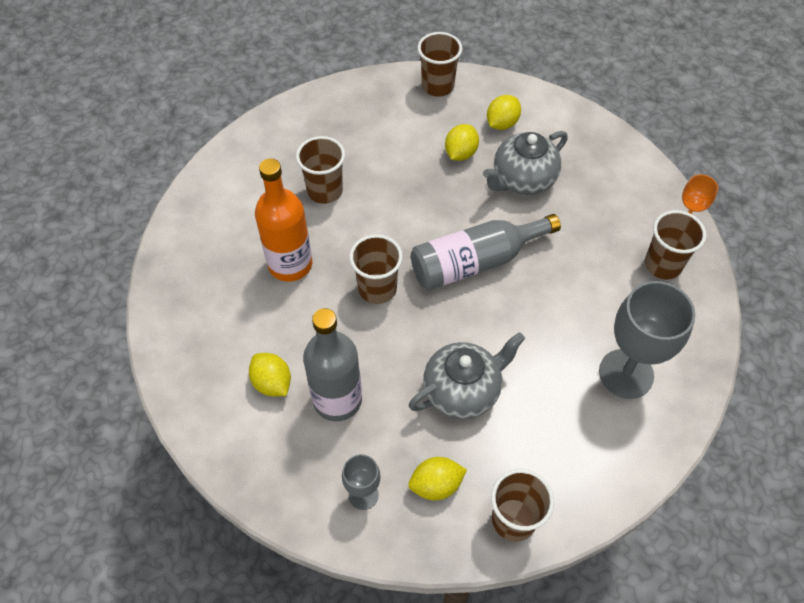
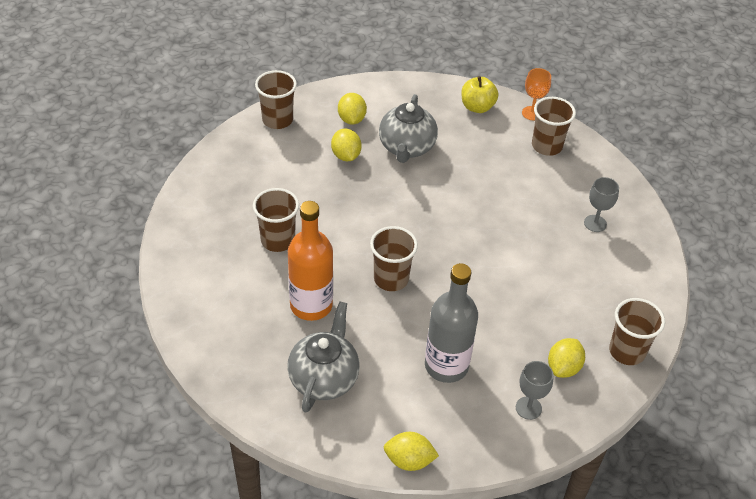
camera: 45 degrees left, 10 degrees down
(272, 383) = (391, 388): yellow lemon -> yellow lemon (409, 460)
(463, 390) = (516, 301): grey teapot -> grey teapot (324, 378)
(475, 262) = (435, 218): grey bottle -> none
(626, 373) = (595, 223): grey goblet -> grey goblet, size x0.51
(634, 183) = (477, 107): none -> yellow apple

